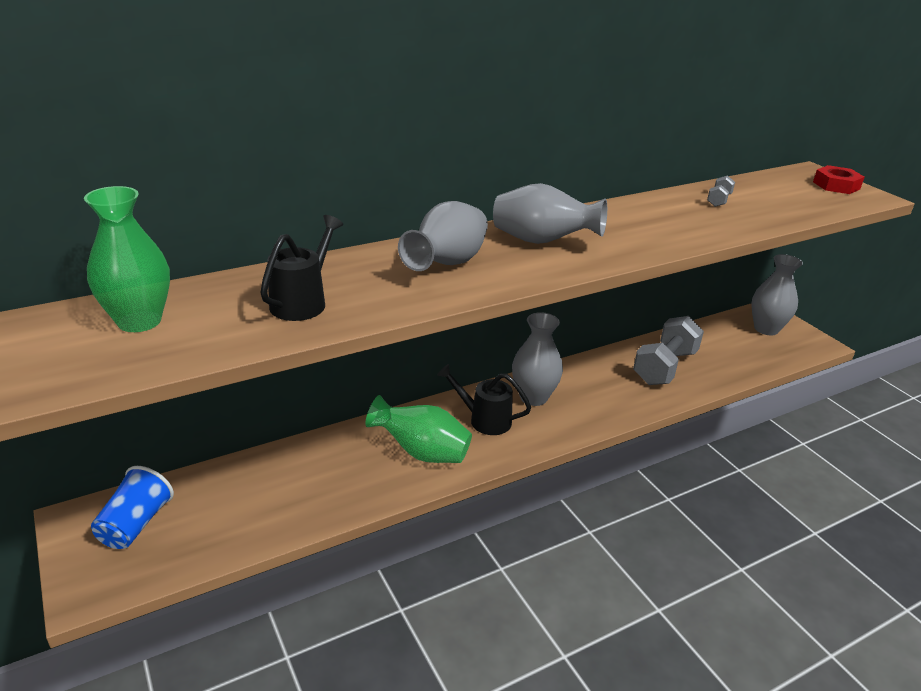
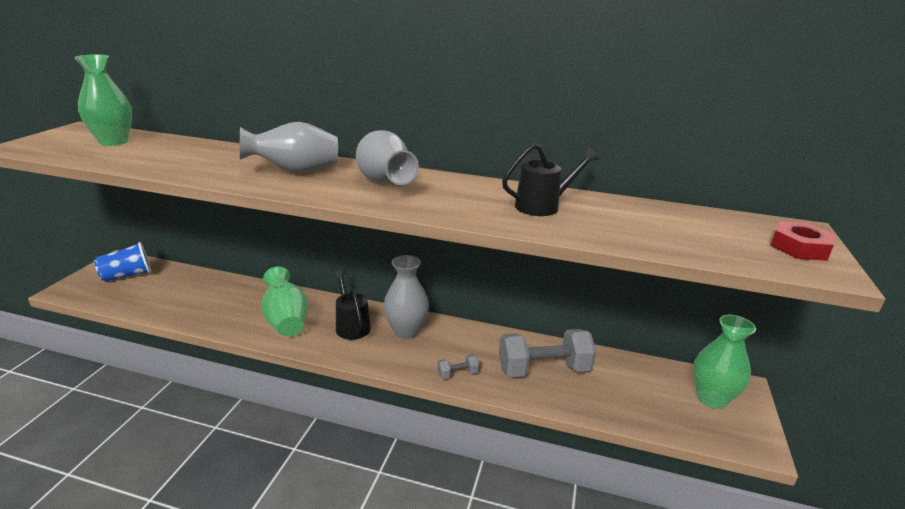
camera: 45 degrees right, 5 degrees down
(303, 302) = (184, 159): black watering can -> black watering can (543, 206)
(718, 200) = (610, 211): grey dumbbell -> grey dumbbell (457, 374)
(766, 329) = (711, 398): grey vase -> green vase

